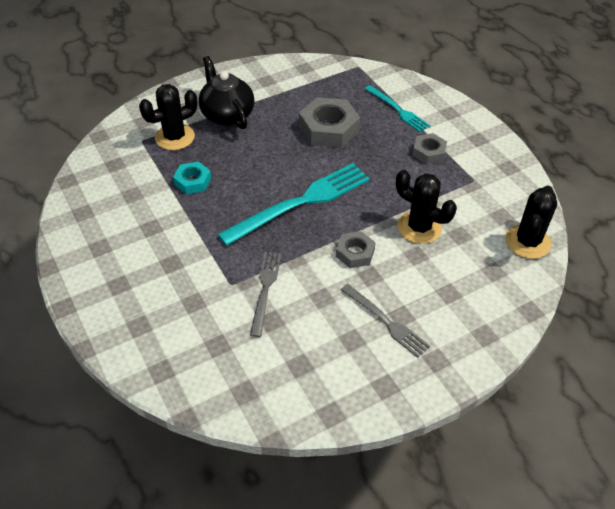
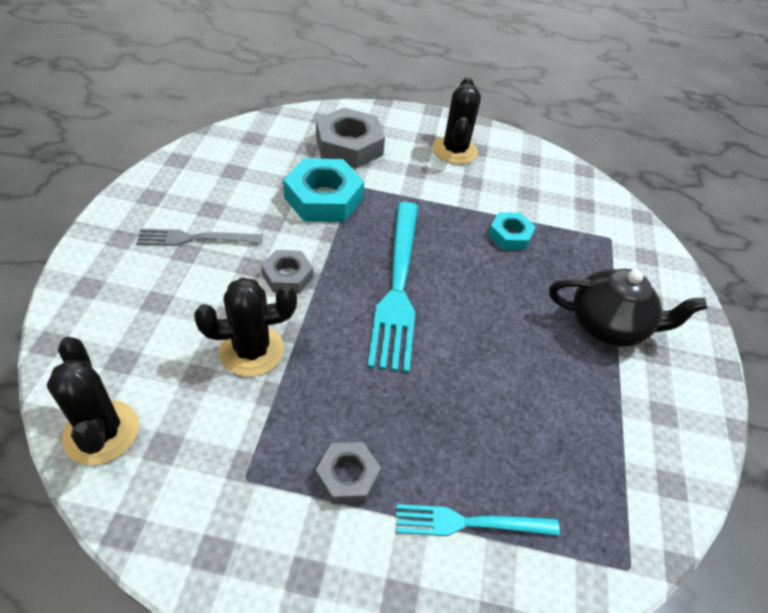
camera: 125 degrees right, 0 degrees up
(175, 137) = (596, 262): black cactus -> black cactus (455, 150)
(265, 290) = (323, 198): grey fork -> turquoise nut
(329, 129) = (498, 402): grey nut -> grey nut (349, 146)

